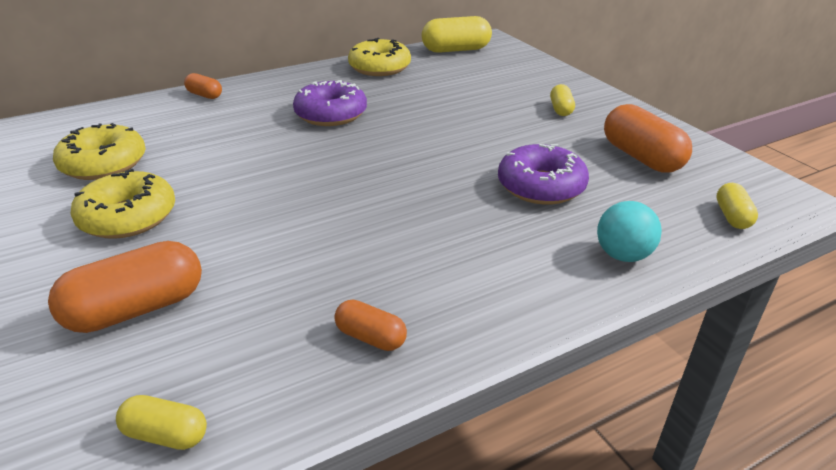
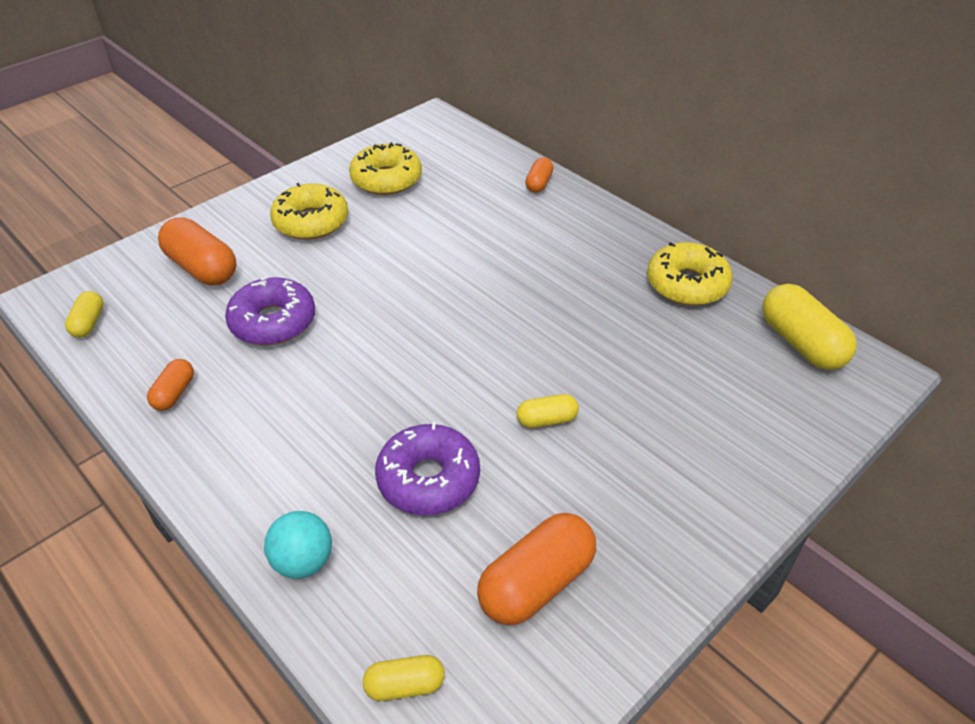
camera: 75 degrees right, 10 degrees up
(331, 114) = (535, 278): purple donut -> purple donut (273, 322)
(561, 109) = (650, 483): yellow capsule -> yellow capsule (546, 420)

